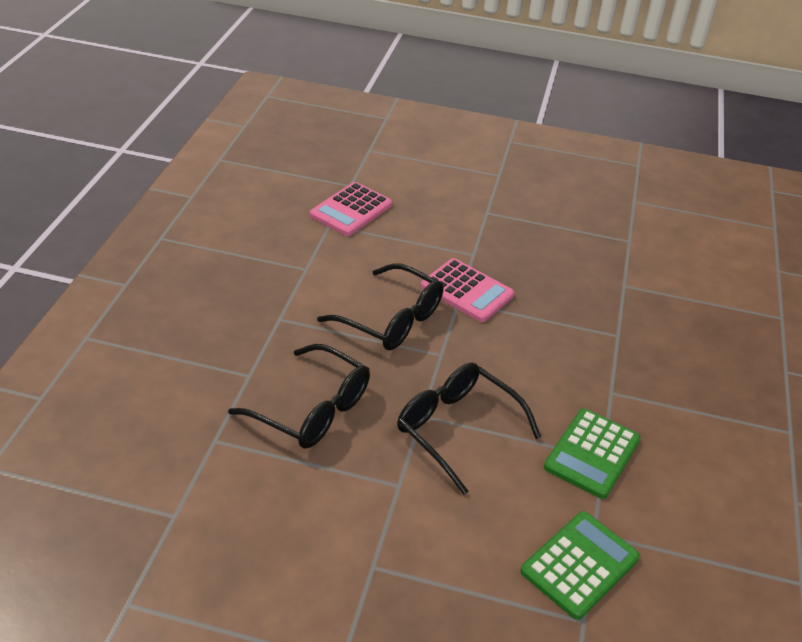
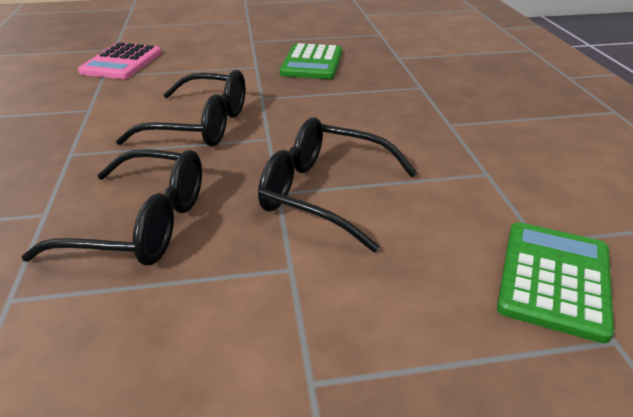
camera: 20 degrees left, 5 degrees down
(467, 291) = (265, 89): pink calculator -> none
(592, 453) = (474, 173): green calculator -> green calculator (312, 63)

